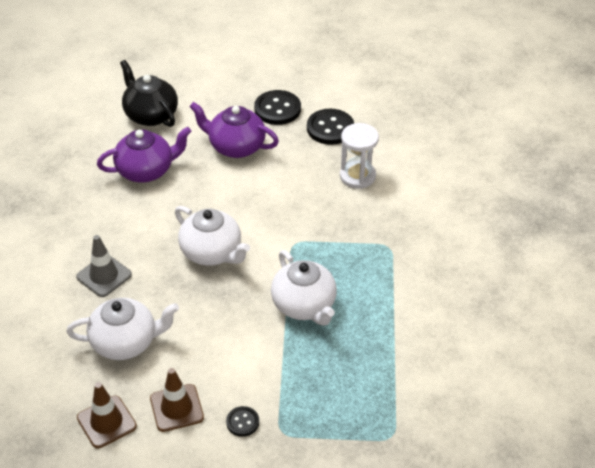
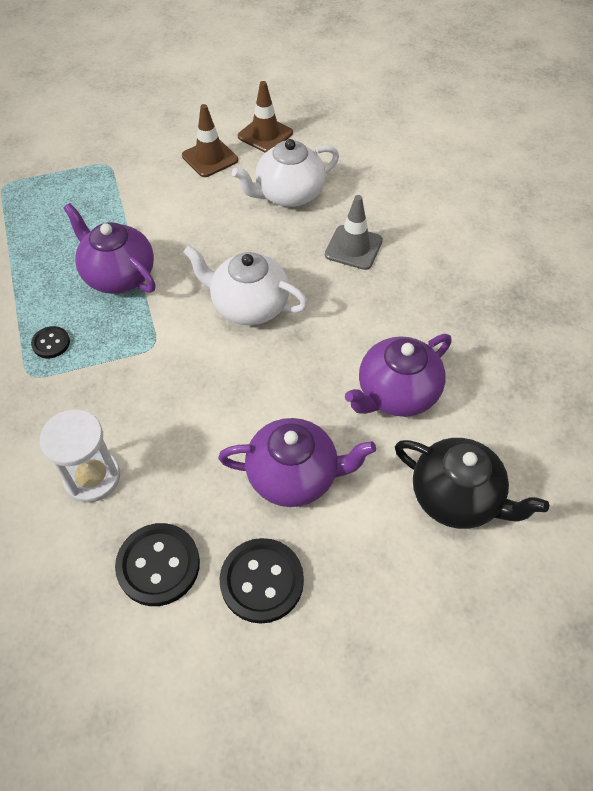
camera: 160 degrees right, 10 degrees up
(242, 422) = (145, 162): black button -> black button (51, 343)
(304, 306) = (118, 275): white teapot -> purple teapot

